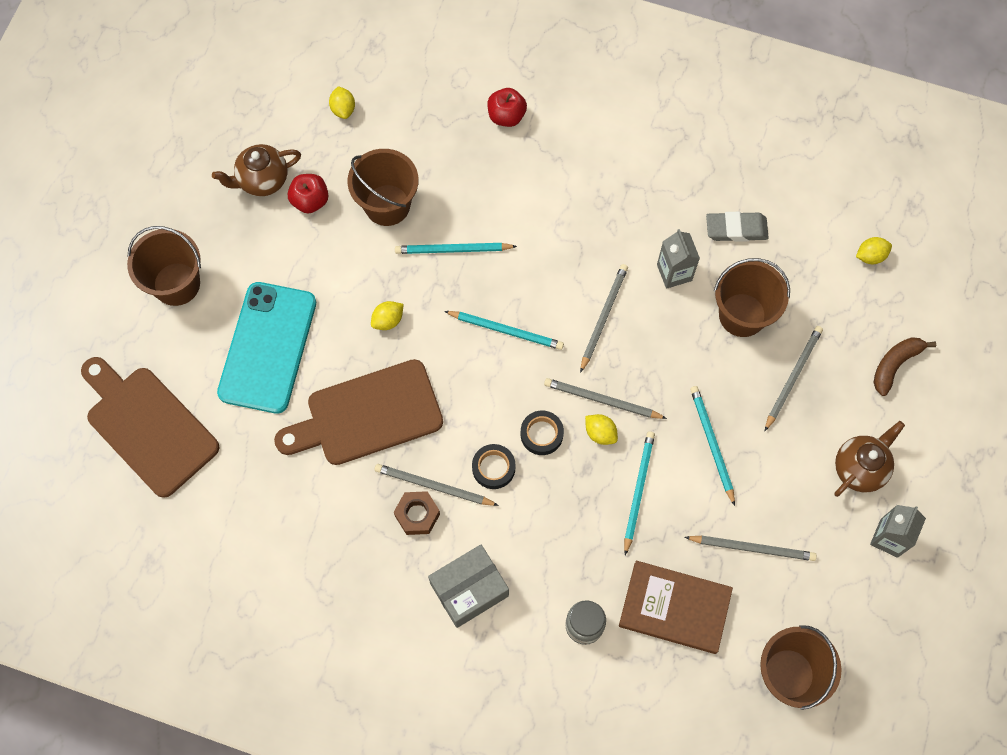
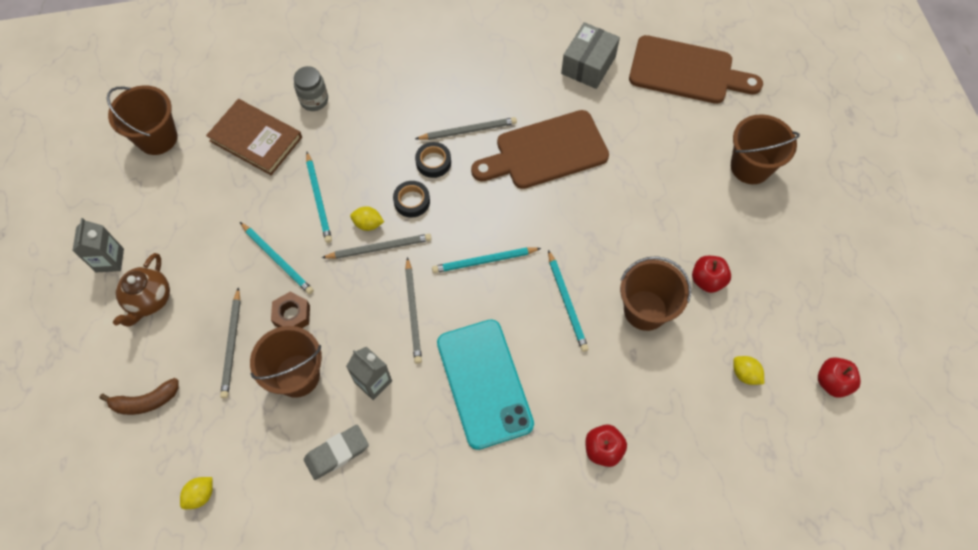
camera: 150 degrees right, 5 degrees down
(262, 180) = (757, 276): brown teapot -> none
(268, 347) = (650, 158): turquoise phone -> turquoise phone (484, 383)
(276, 66) = (832, 382): none -> red apple
(367, 415) = (546, 151): brown cutting board -> brown cutting board turned 150 degrees counterclockwise
(388, 320) = (578, 222): yellow lemon -> none
(417, 515) = (468, 109): brown nut -> brown nut (292, 315)
(453, 250) = (567, 302): turquoise pencil -> turquoise pencil turned 105 degrees clockwise
(469, 589) = (404, 84): grey box -> grey box (588, 65)
(674, 608) = (256, 139): brown book -> brown book turned 45 degrees clockwise
(752, 548) = (215, 203): grey pencil -> none
(895, 365) = (146, 401): brown banana -> brown banana turned 60 degrees clockwise

